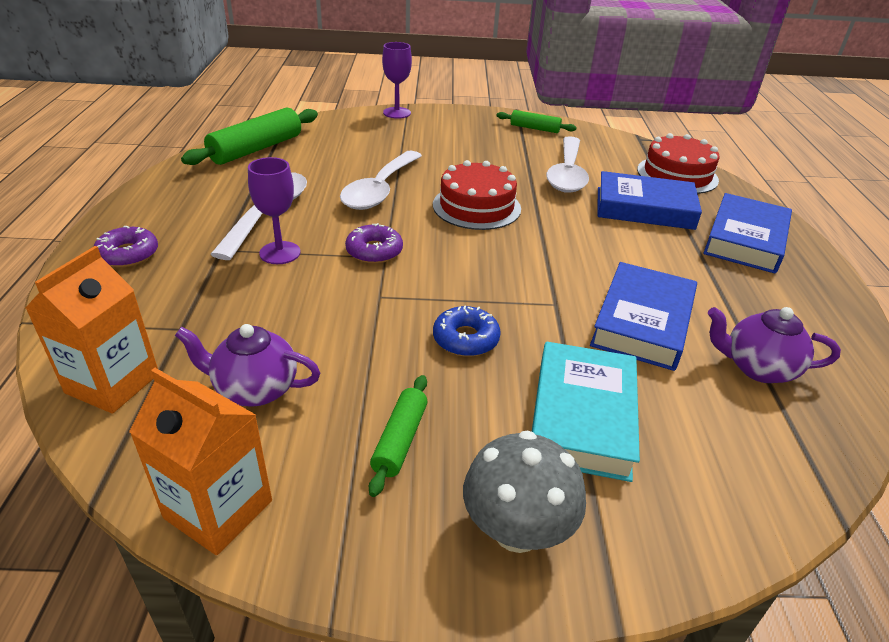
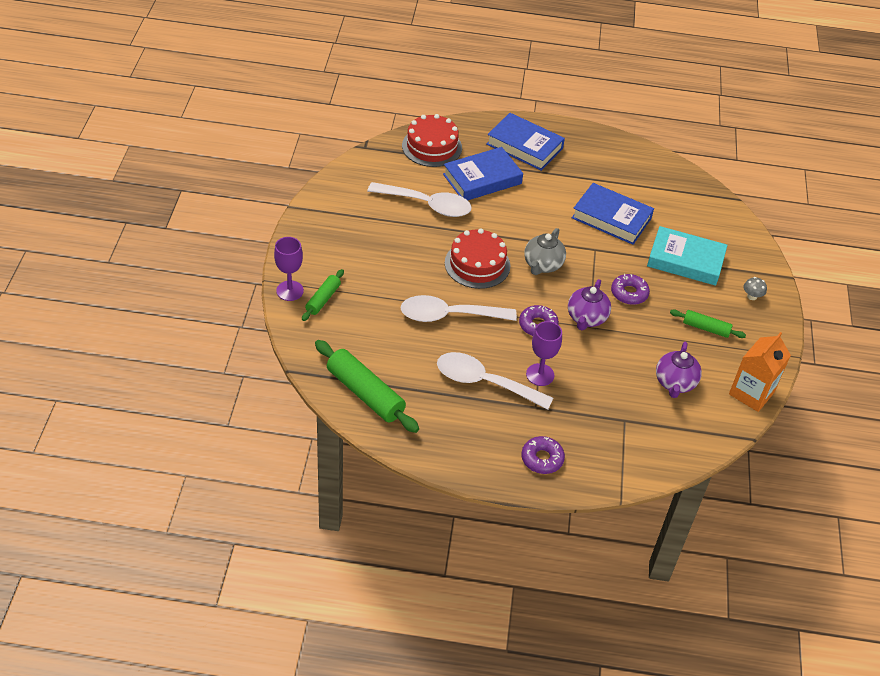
camera: 85 degrees left, 10 degrees up
(112, 383) = (674, 444): orange carton -> none
(380, 190) = (449, 315): white spoon -> white spoon turned 150 degrees clockwise
(465, 339) = (629, 293): blue donut -> purple donut
(497, 255) = (542, 265): none -> grey teapot
(517, 530) = (752, 296): grey mushroom -> grey mushroom, size x0.47
(535, 128) = (337, 204): green rolling pin -> green rolling pin (323, 299)
(644, 208) = (482, 179): blue book -> blue book turned 45 degrees clockwise
(757, 368) = (647, 188): purple teapot -> purple teapot (586, 318)

